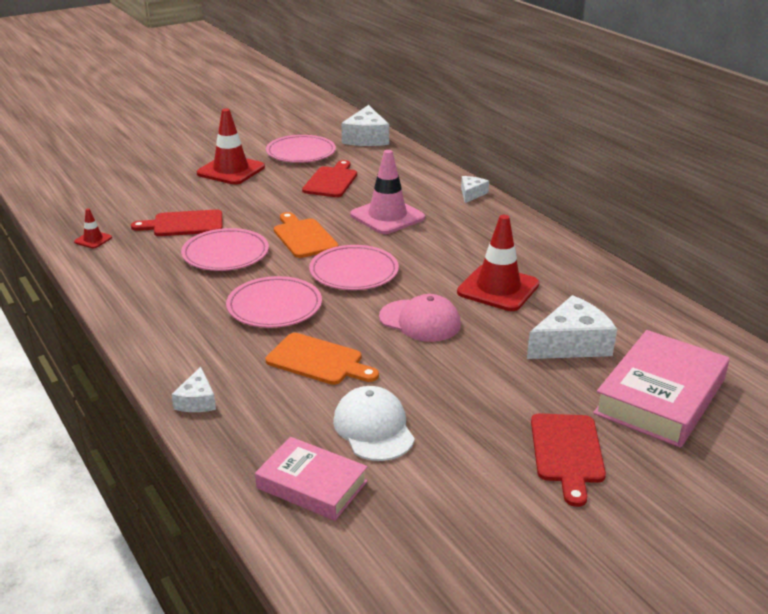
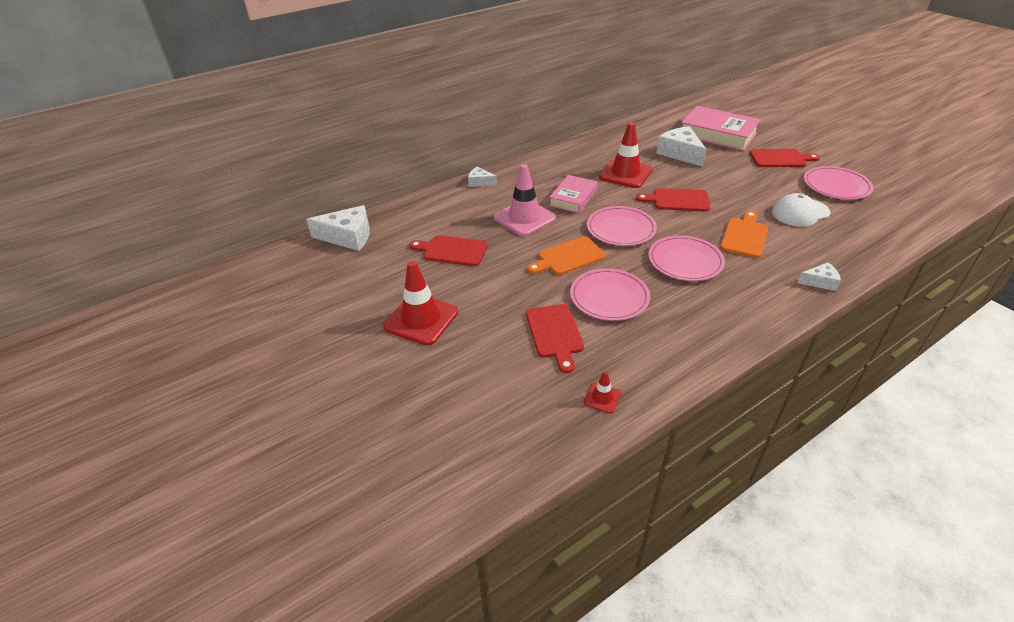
camera: 90 degrees left, 10 degrees up
(301, 152) = (379, 275): pink plate -> pink plate (836, 186)
(312, 485) = (863, 229): pink book -> pink book (573, 198)
(420, 321) = (677, 200): pink cap -> red cutting board

